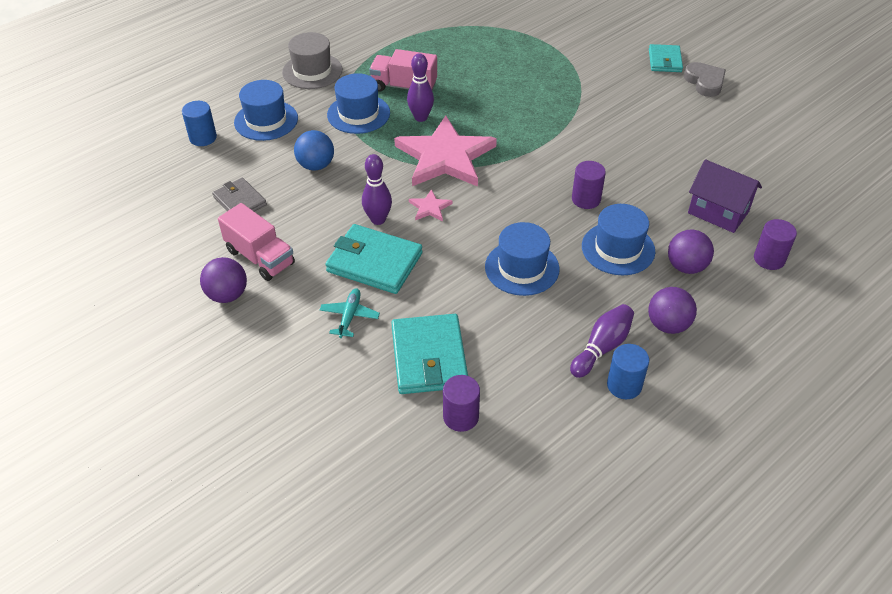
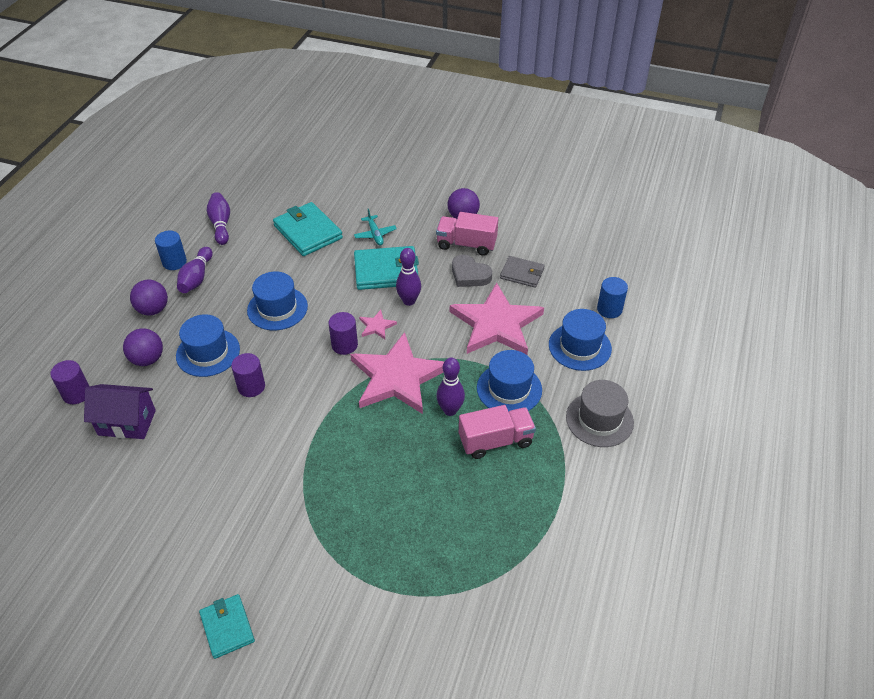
camera: 150 degrees right, 0 degrees up
(316, 165) = (496, 324): blue ball -> pink star
(460, 417) = (269, 212): purple cylinder -> purple cylinder (344, 345)
(539, 424) = (221, 224): none -> purple bowling pin
(705, 82) = (167, 608): grey heart -> grey heart (469, 275)

